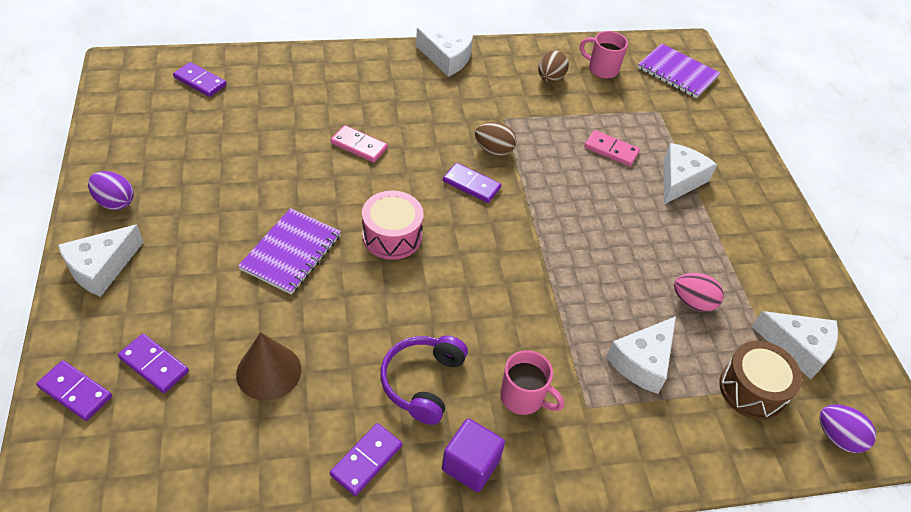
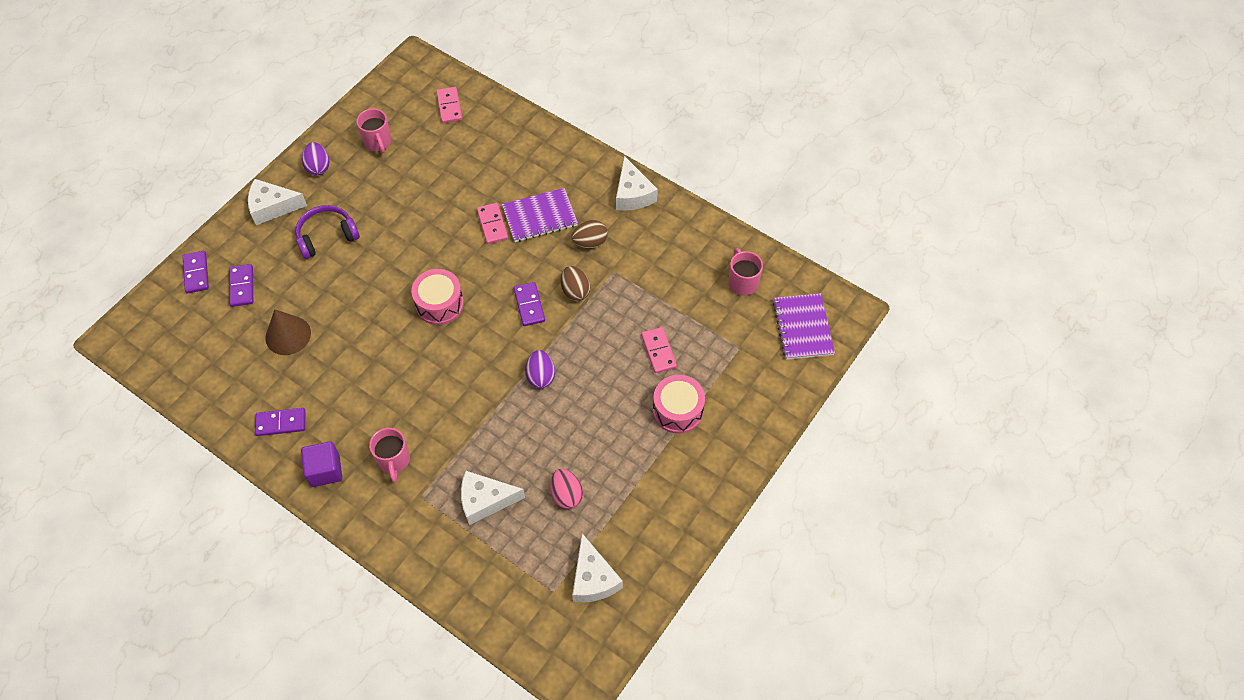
camera: 50 degrees right, 10 degrees up
(159, 146) = (378, 142): none -> pink mug
(200, 81) = (449, 106): purple domino -> pink domino
(291, 252) = (373, 271): purple notebook -> purple notebook (540, 216)
(422, 382) = (353, 406): purple headphones -> purple headphones (327, 236)
(550, 78) = (690, 262): brown egg -> brown egg (590, 242)
(679, 180) = (678, 410): white cheese -> pink drum
(752, 389) = (527, 573): brown drum -> none
(837, 437) = (539, 644): purple egg -> purple egg (541, 376)

